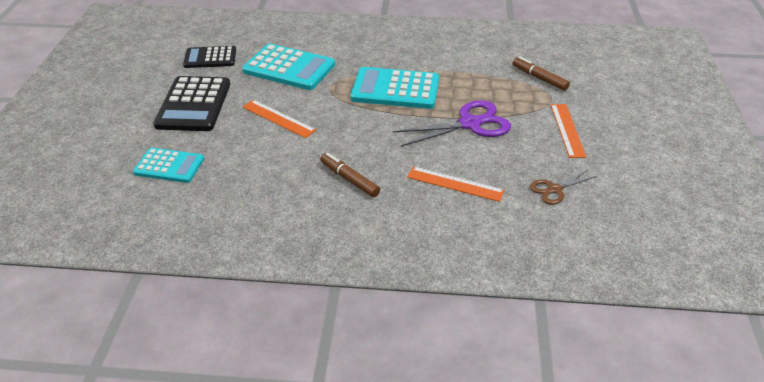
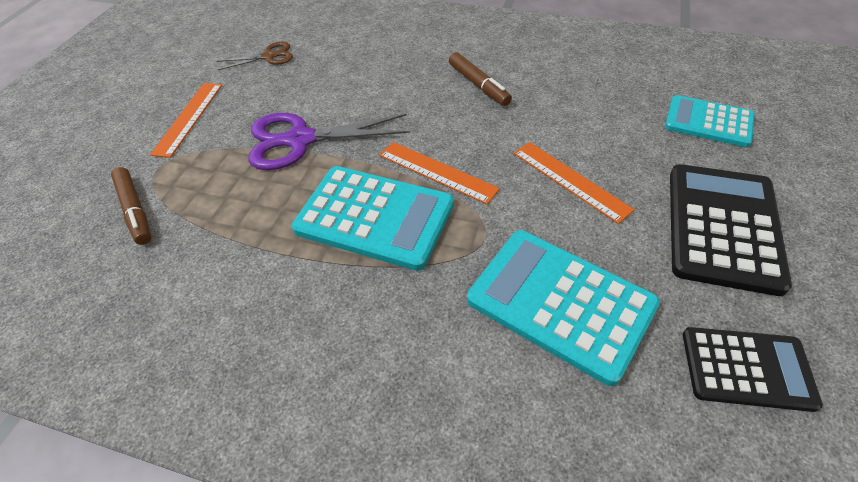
camera: 165 degrees left, 10 degrees up
(455, 184) = (364, 70): orange ruler -> orange ruler (437, 172)

